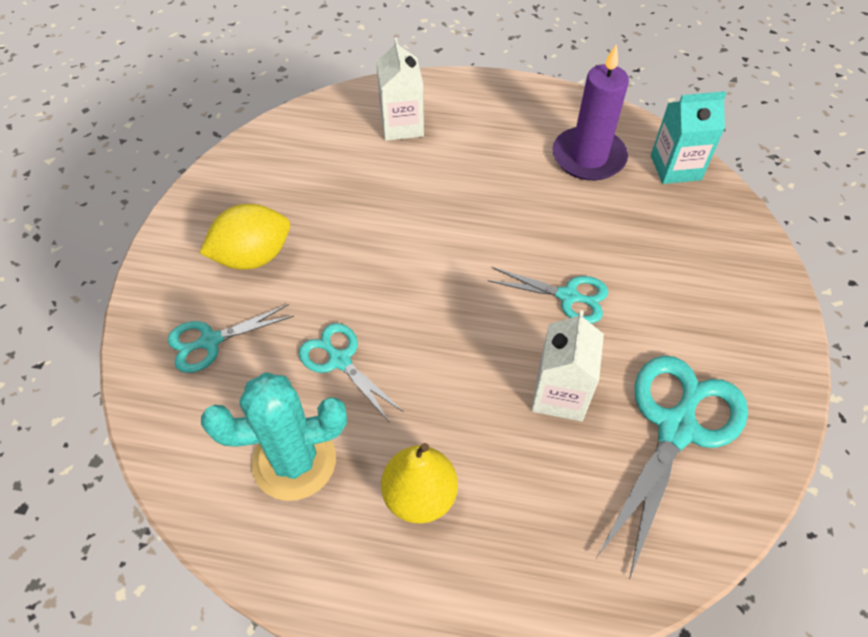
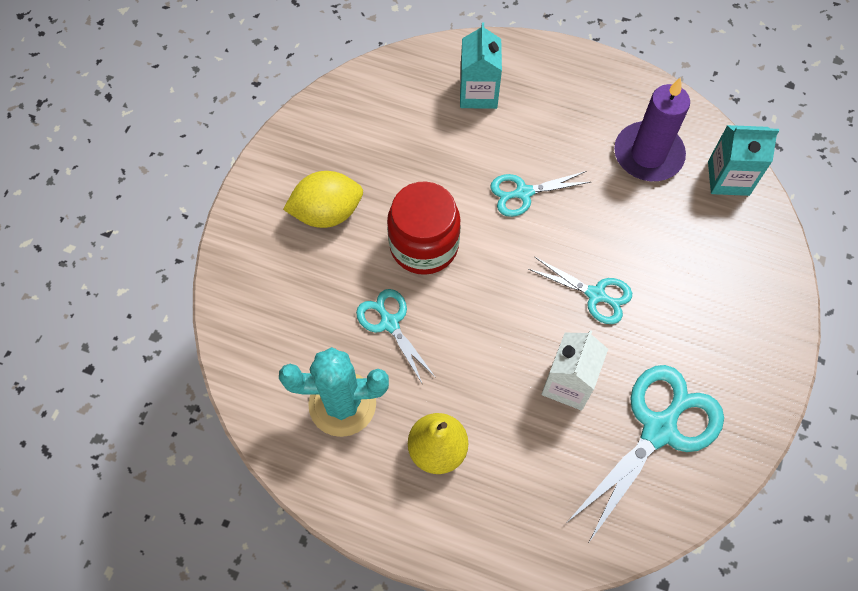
camera: 10 degrees right, 10 degrees up
(210, 341) = (284, 288): turquoise scissors -> turquoise scissors (523, 193)
(367, 274) = (424, 245): none -> red jar
(401, 125) = (478, 93): white carton -> turquoise carton

